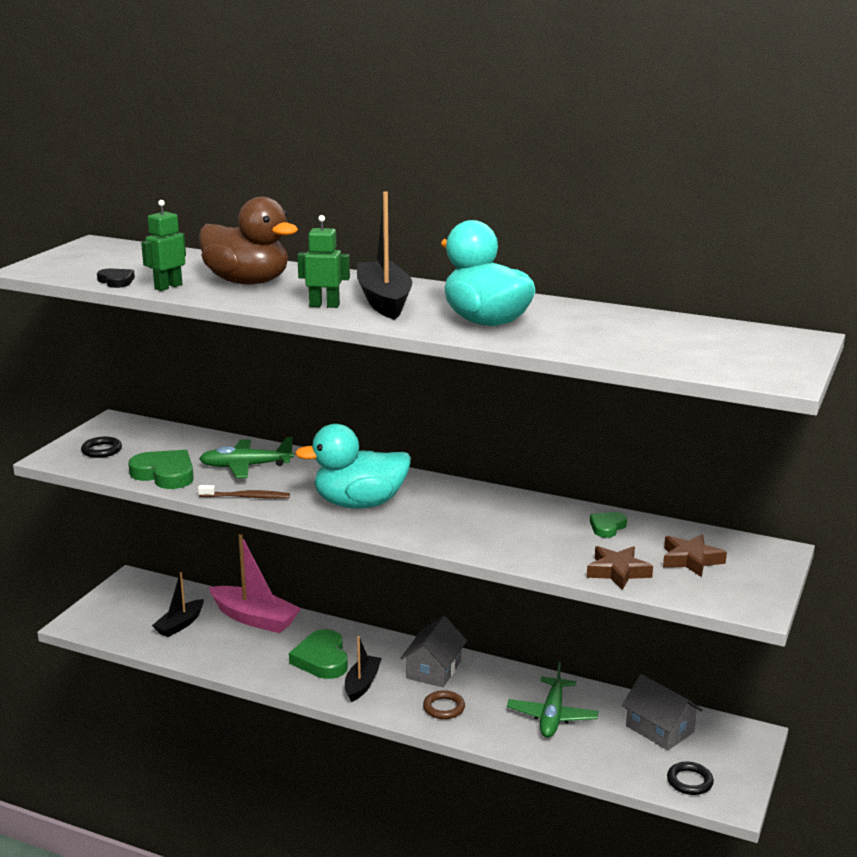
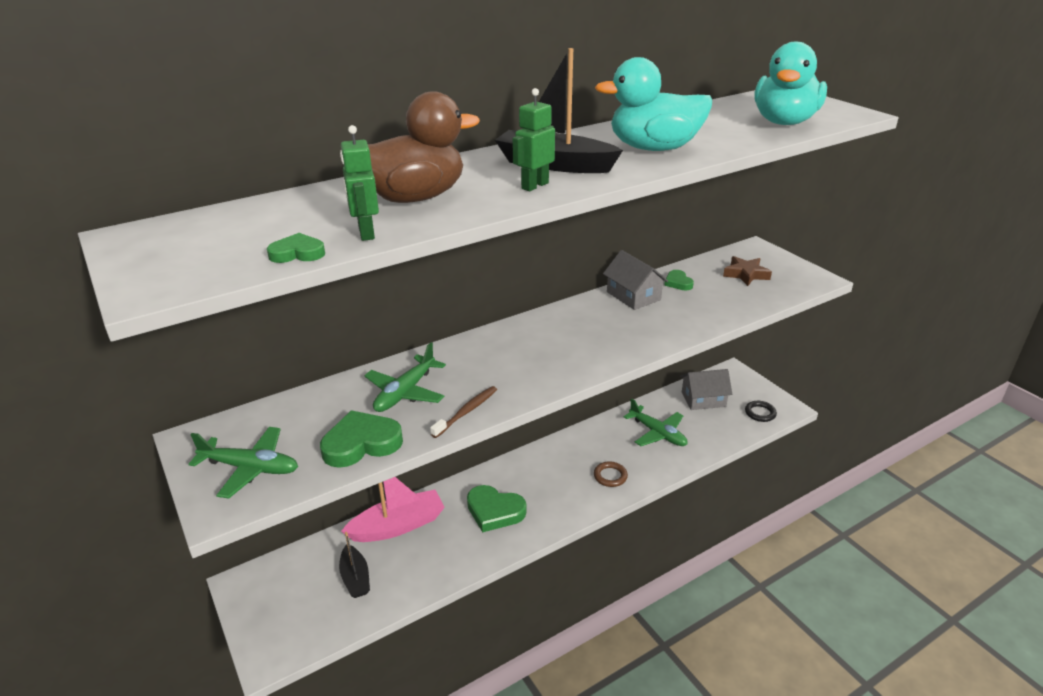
camera: 55 degrees left, 10 degrees up
(101, 450) = (250, 468): black ring -> green plane
(116, 281) = (297, 253): black heart -> green heart
(359, 504) = (542, 361): turquoise duck -> turquoise duck (784, 122)
(362, 684) = (547, 504): black boat -> none
(434, 669) = (561, 460): grey house -> grey house (633, 296)
(618, 572) = (742, 302): brown star -> none

